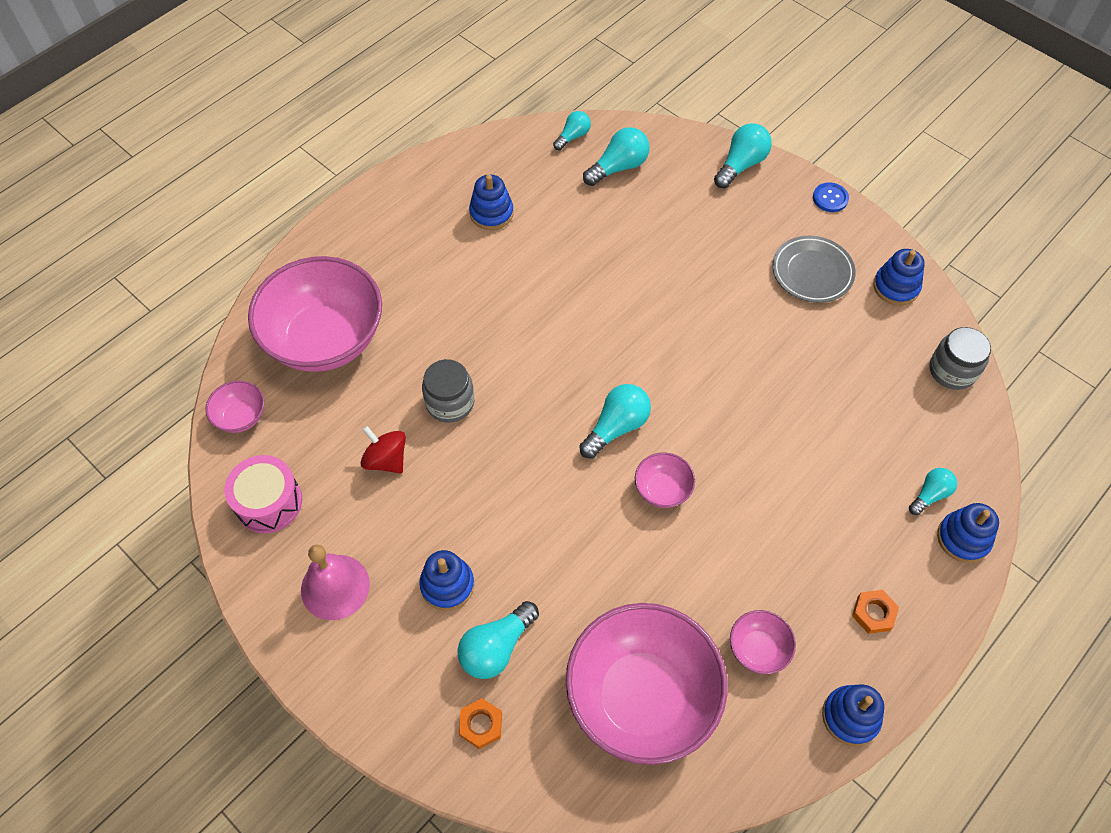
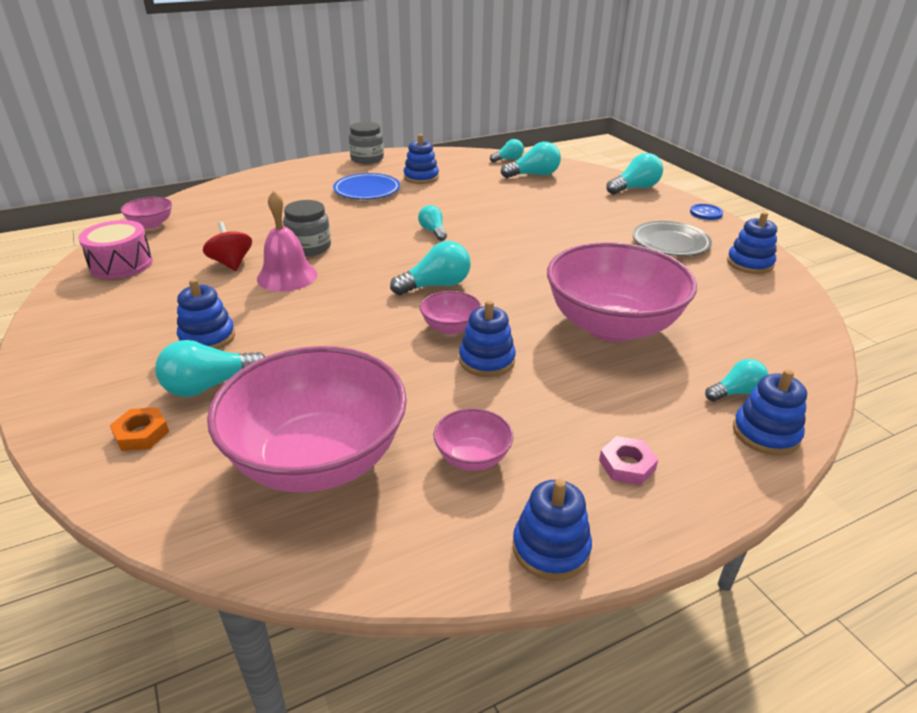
camera: 20 degrees right, 25 degrees down
(325, 339) = (249, 205): pink bowl -> pink bowl (612, 326)
(335, 587) = (117, 316): pink bell -> pink bell (287, 276)
(444, 264) = (367, 191): none -> blue plate
(564, 328) = (433, 231): none -> turquoise light bulb
(716, 526) = (486, 360): none -> blue stacking toy
(873, 613) = (627, 465): orange nut -> pink nut
(952, 370) = (792, 319): grey jar -> grey jar (367, 159)

